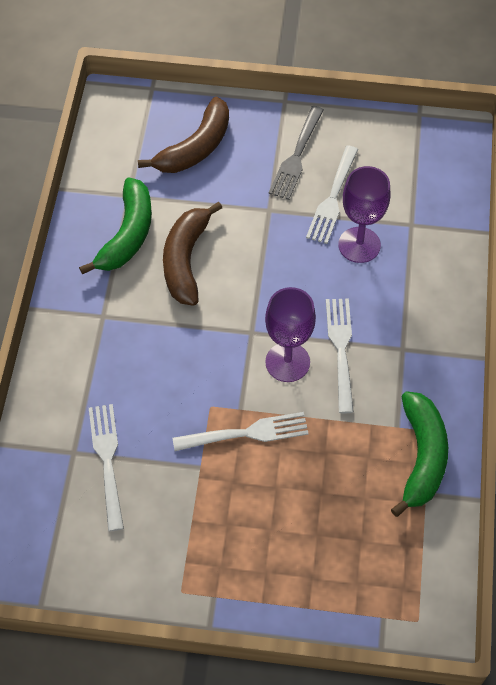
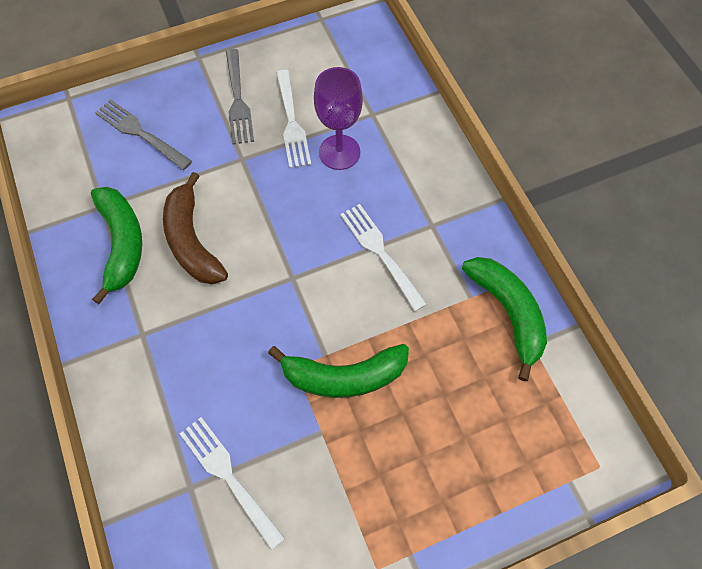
camera: 30 degrees left, 5 degrees up
(196, 147) = (141, 133): brown banana -> grey fork
(245, 434) = (344, 376): white fork -> green banana
(287, 362) = (341, 288): purple goblet -> none

